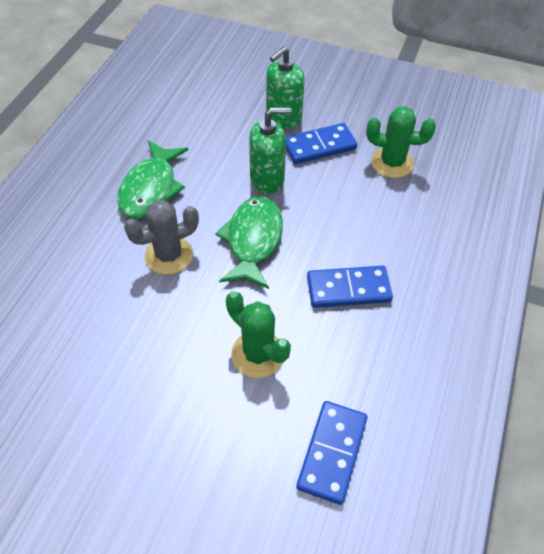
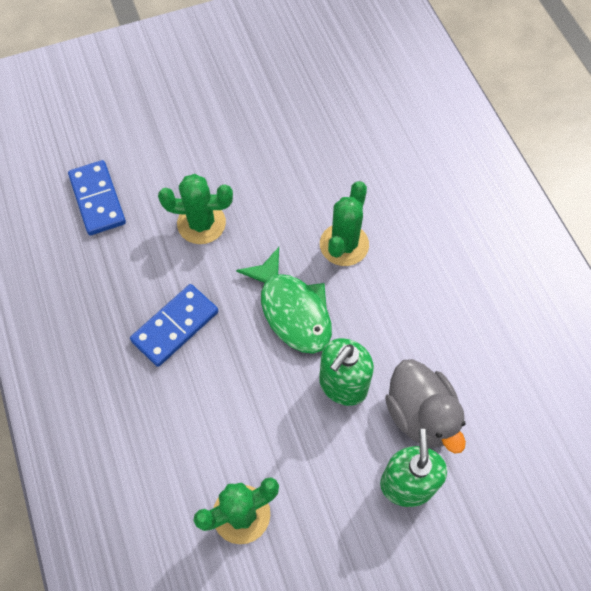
camera: 140 degrees right, 10 degrees up
(150, 188) = (430, 291): green fish -> none
(169, 255) = (344, 245): grey cactus -> green cactus
(238, 138) = (420, 415): none -> grey duck
(319, 146) = (333, 473): blue domino -> none

